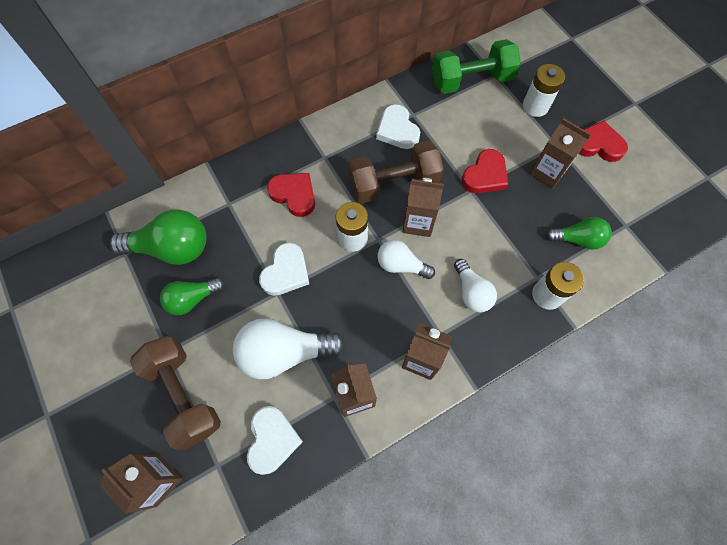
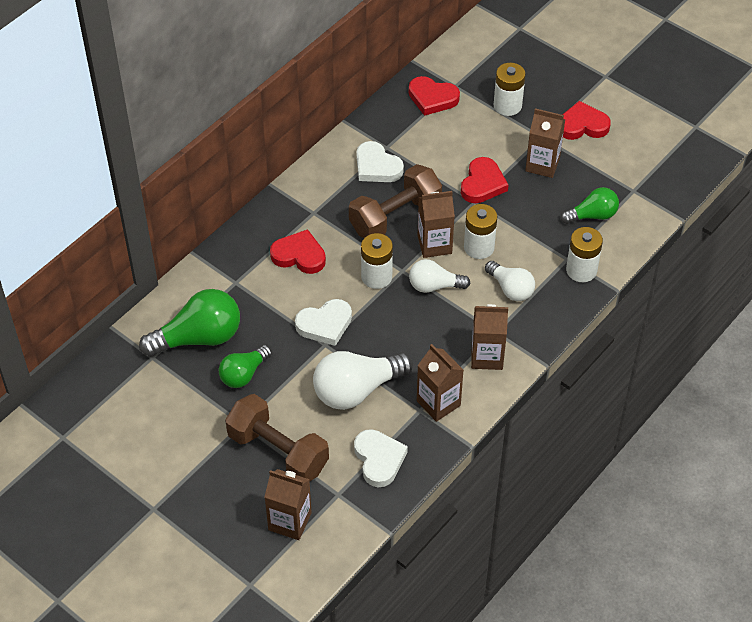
camera: 20 degrees left, 15 degrees down
(286, 272) = (325, 324): white heart -> white heart turned 60 degrees clockwise
(457, 238) = (479, 247): none -> white battery
(471, 81) = (432, 98): green dumbbell -> red heart

